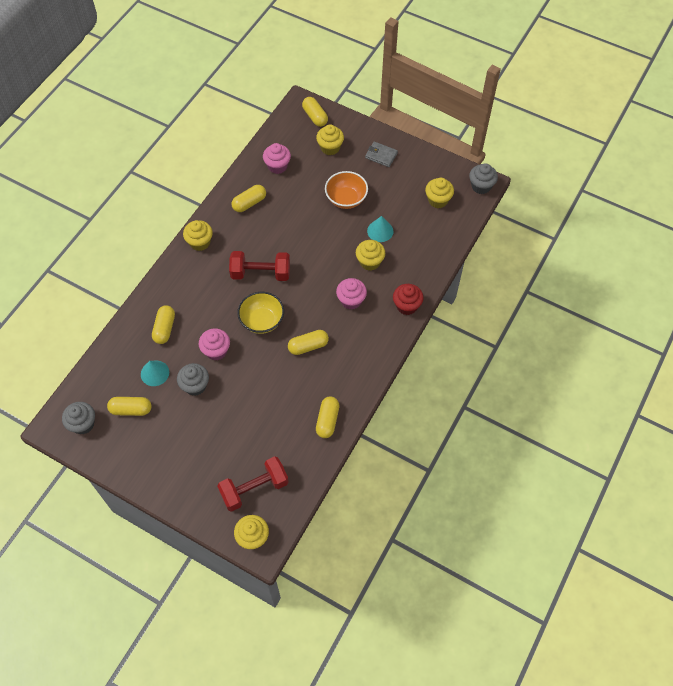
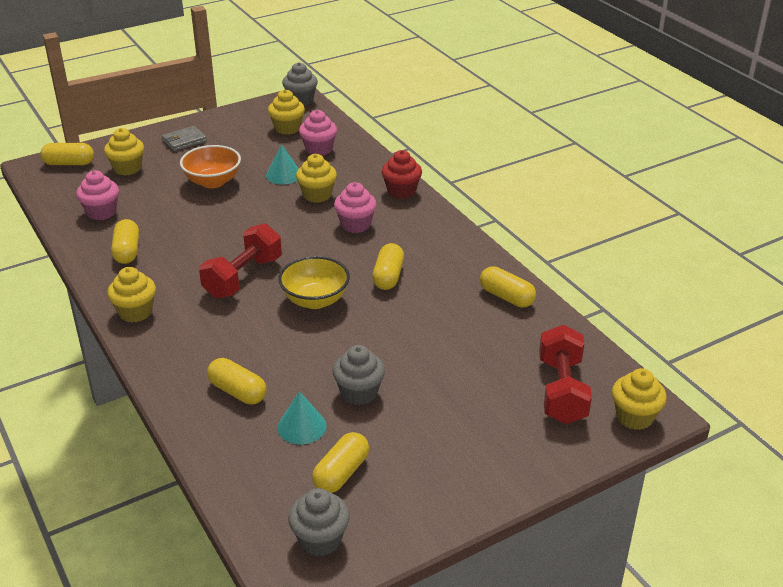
camera: 60 degrees left, 25 degrees down
(216, 351) = (322, 354): pink cupcake -> pink cupcake (319, 149)

